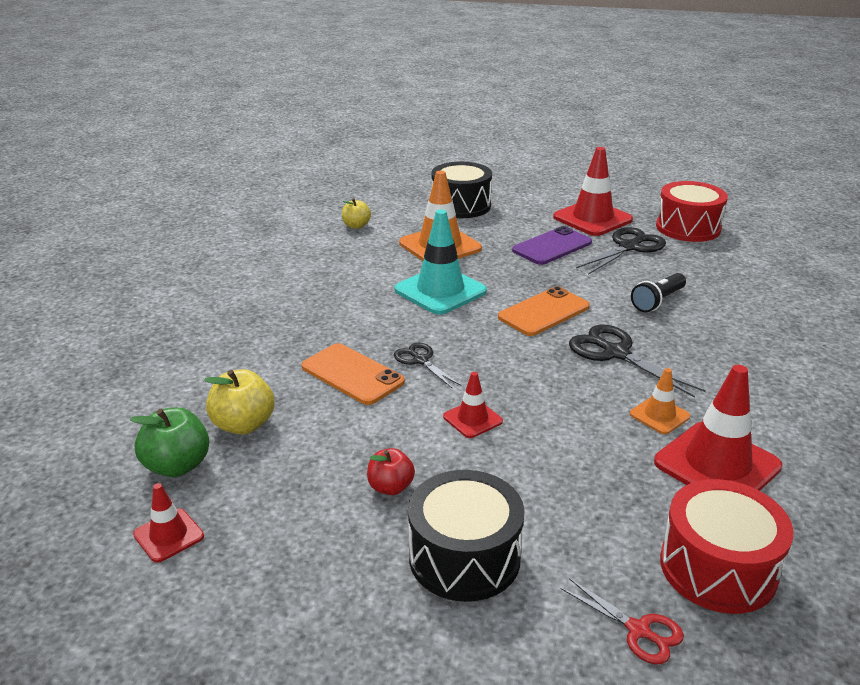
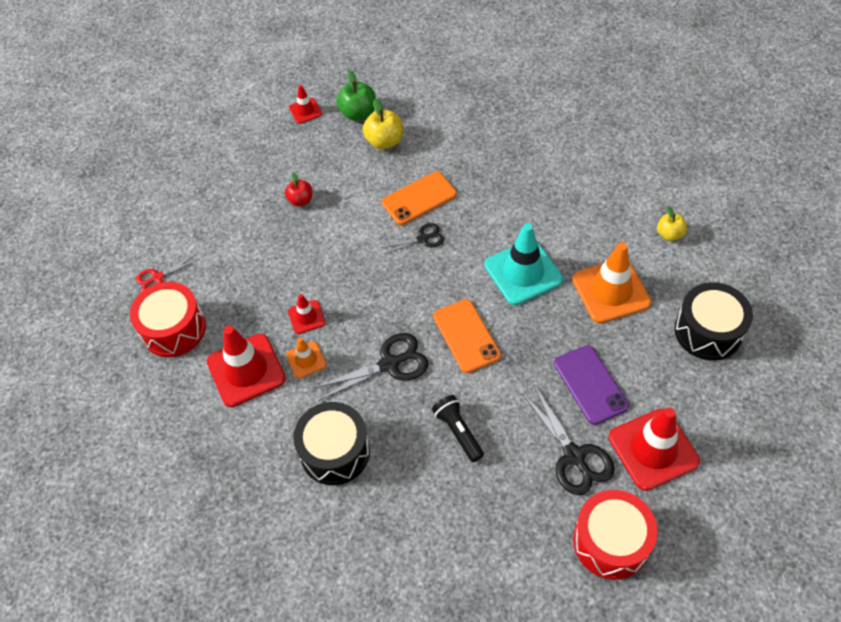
camera: 110 degrees right, 25 degrees up
(464, 557) = (236, 221): black drum -> black drum (335, 452)
(472, 419) = (345, 252): red traffic cone -> red traffic cone (306, 317)

